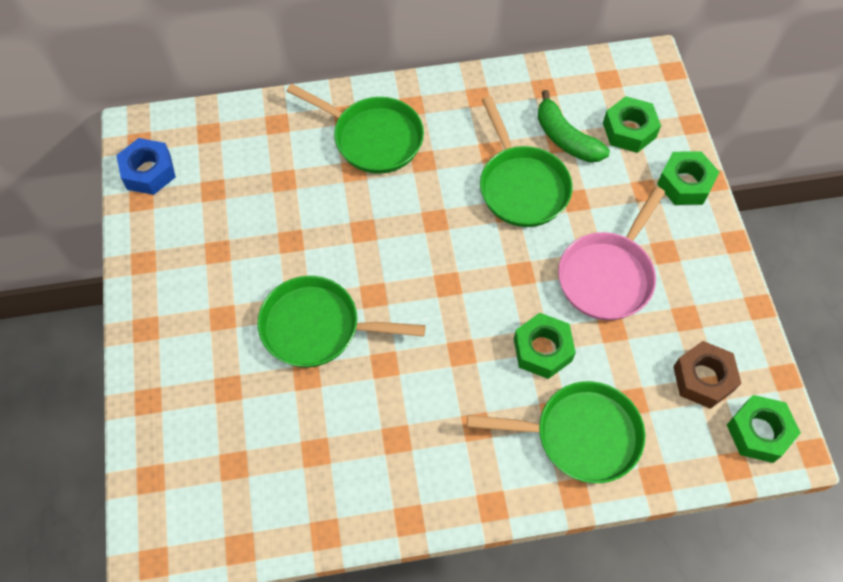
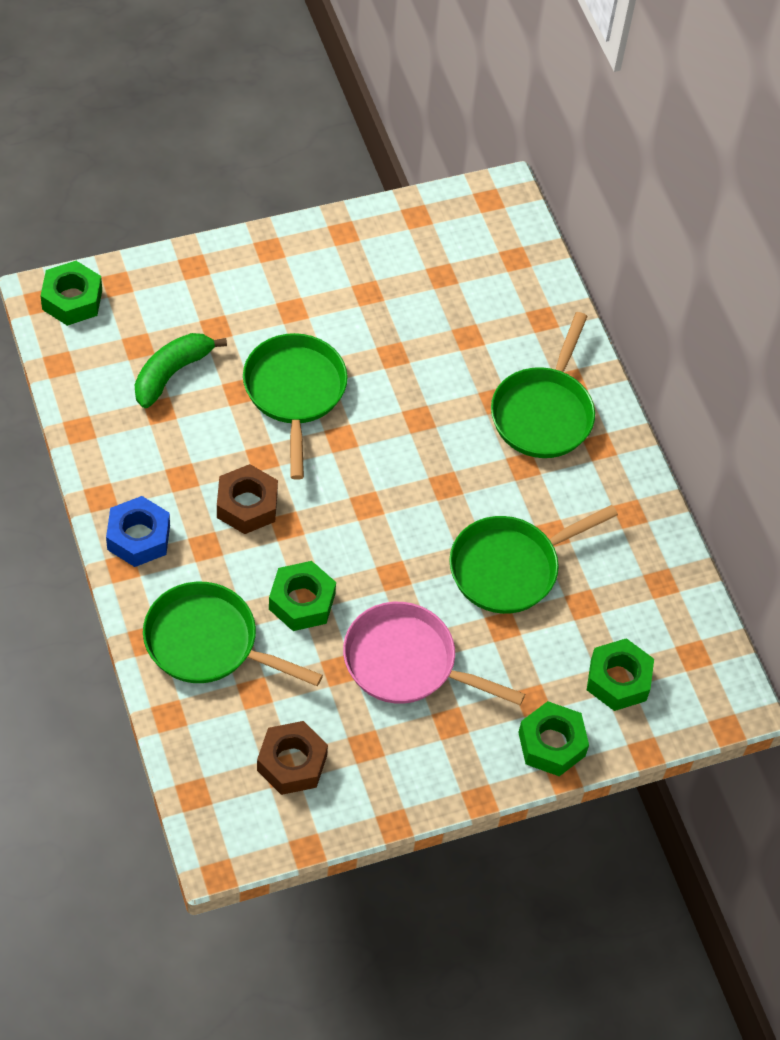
camera: 75 degrees right, 5 degrees down
(149, 172) = (452, 216): blue nut -> blue nut (138, 537)
(436, 384) = (247, 505): none -> brown nut
(565, 138) = (589, 610): green banana -> green banana (172, 373)
(580, 435) = (208, 642): green pan -> green pan turned 120 degrees clockwise
(759, 432) = (235, 819): green nut -> green nut (72, 300)

